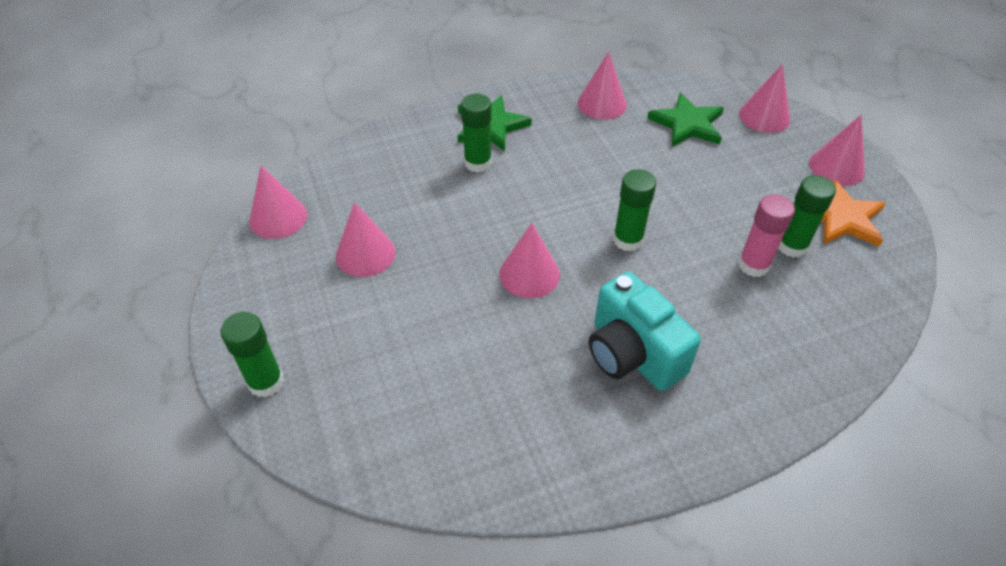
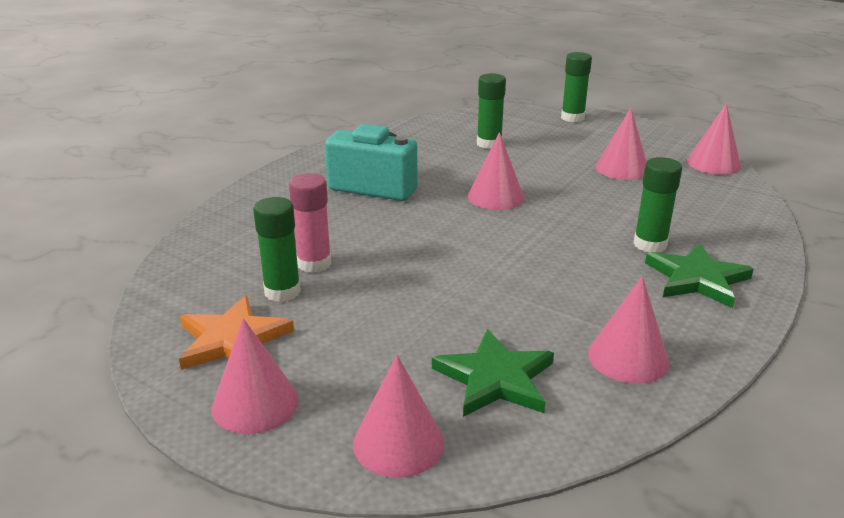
camera: 145 degrees right, 20 degrees down
(628, 240) = (444, 241): green glue stick -> green glue stick (489, 144)

